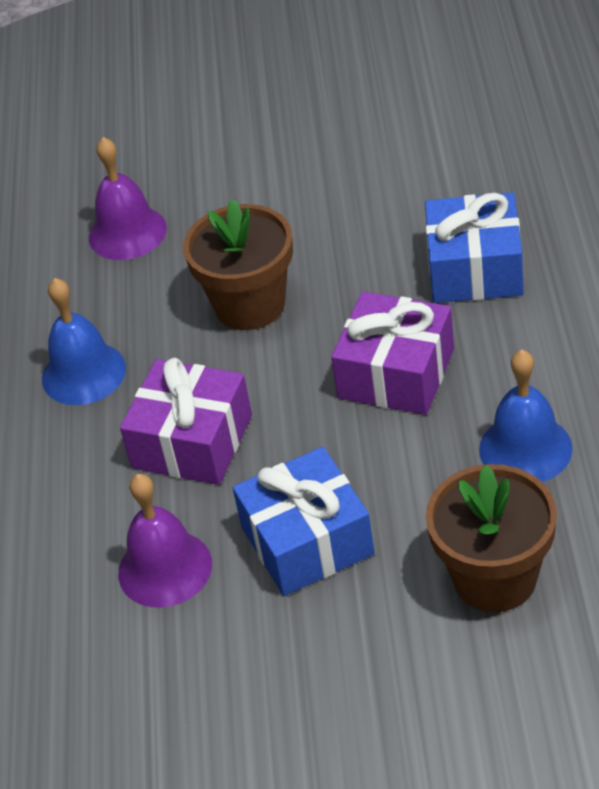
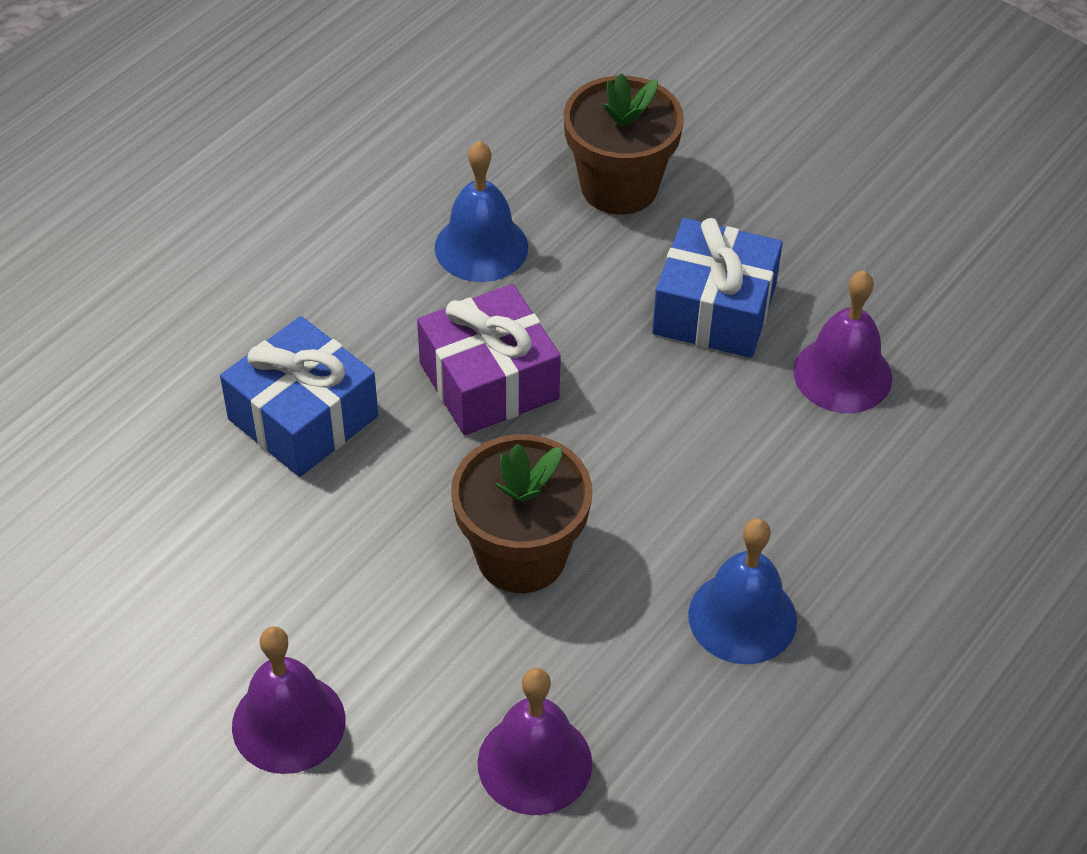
camera: 145 degrees left, 5 degrees up
(192, 441) = (715, 462): purple gift -> none
(273, 158) = (288, 723): none -> purple bell

